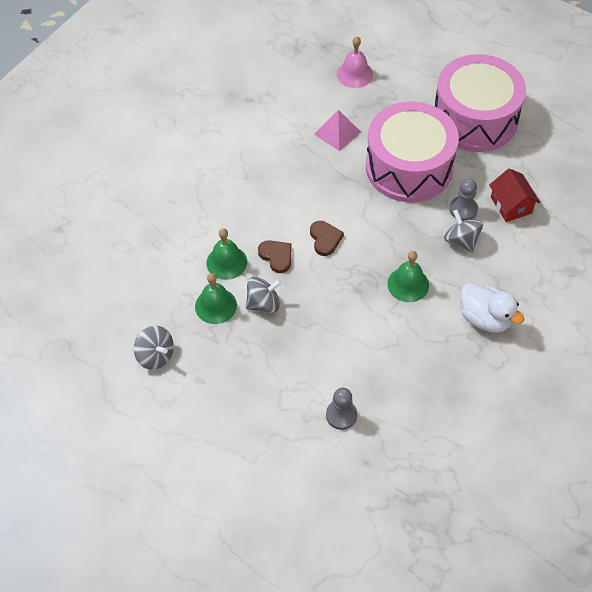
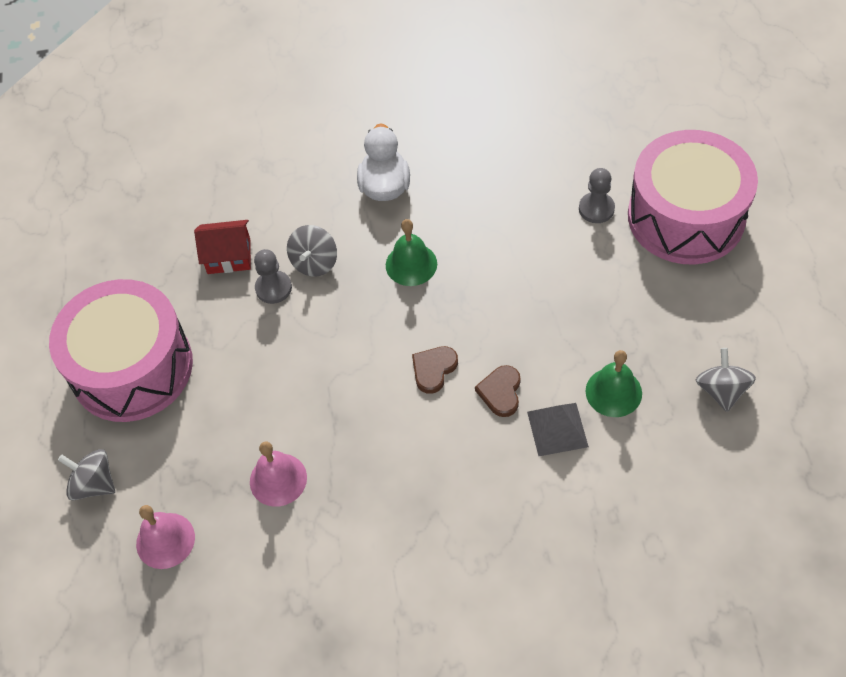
camera: 130 degrees left, 0 degrees up
(226, 262) = (557, 429): green bell -> grey pyramid
(263, 303) = (564, 355): grey spinning top -> grey spinning top (94, 484)
(337, 132) = (278, 479): pink pyramid -> pink bell
(409, 167) = (262, 373): pink drum -> pink drum (686, 217)
(511, 205) = (229, 256): red house -> red house turned 60 degrees clockwise

